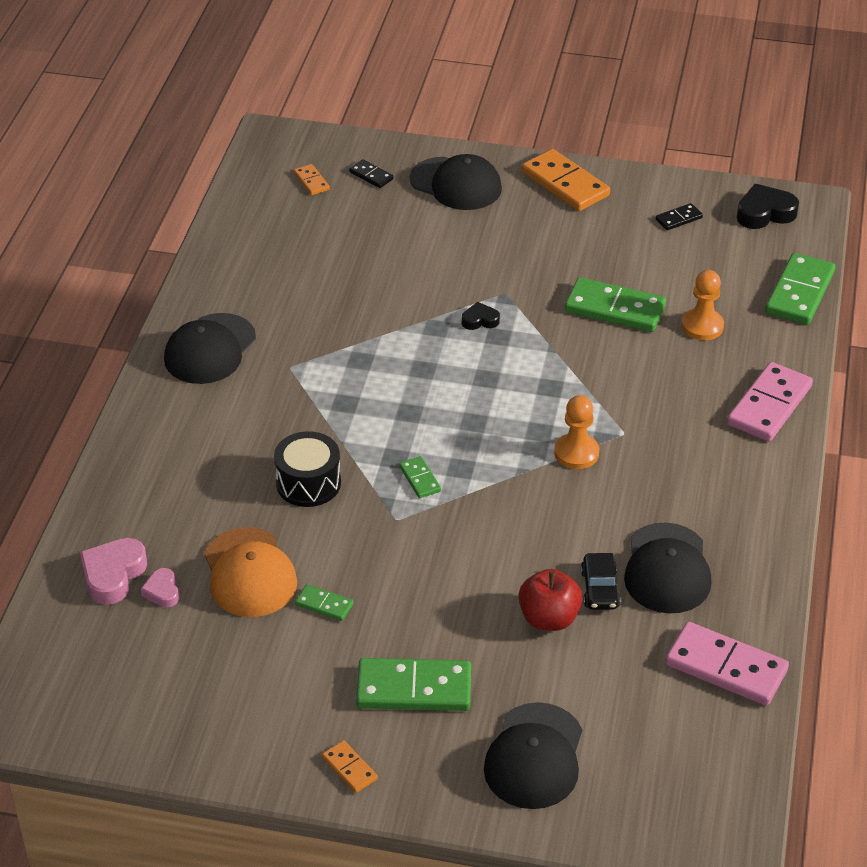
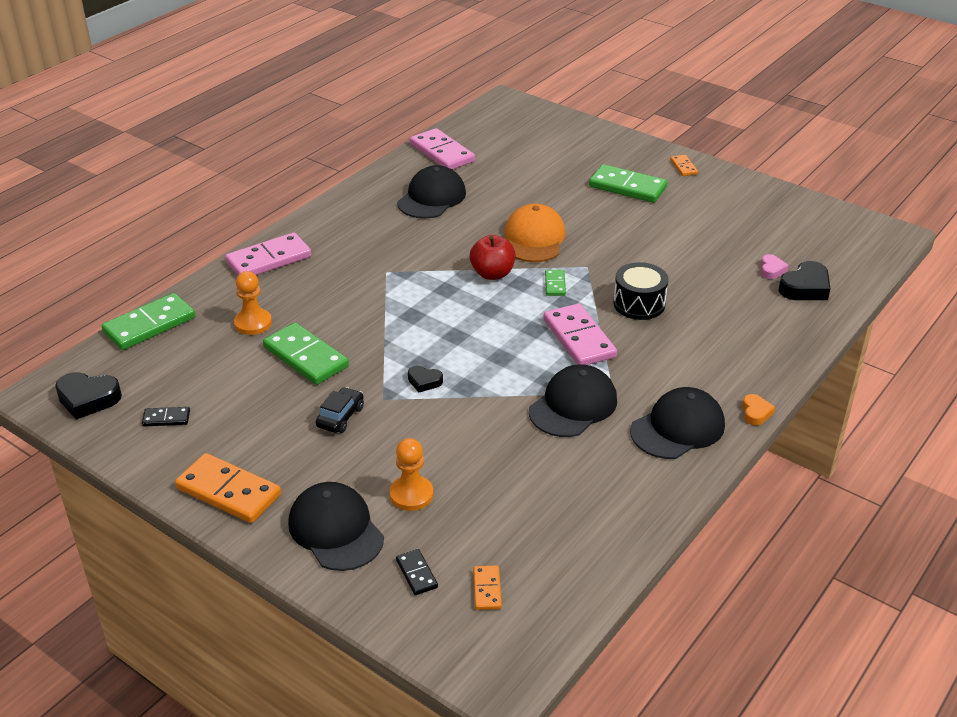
camera: 155 degrees left, 5 degrees down
(113, 575) = (805, 288): pink heart -> black heart
(137, 388) = (755, 413): none -> orange heart
(249, 573) = (706, 264): orange cap -> orange cap (534, 238)
(324, 604) = (662, 236): green domino -> none
(354, 416) = (579, 338): none -> pink domino
(534, 757) = (577, 148): black cap -> black cap (573, 405)
(549, 618) = (524, 195): red apple -> red apple (492, 274)
(565, 184) = (228, 492): orange domino -> orange domino turned 45 degrees counterclockwise
(576, 453) = (431, 269): orange pawn -> orange pawn (411, 495)
(600, 589) = (481, 199): black car -> black car (340, 417)

